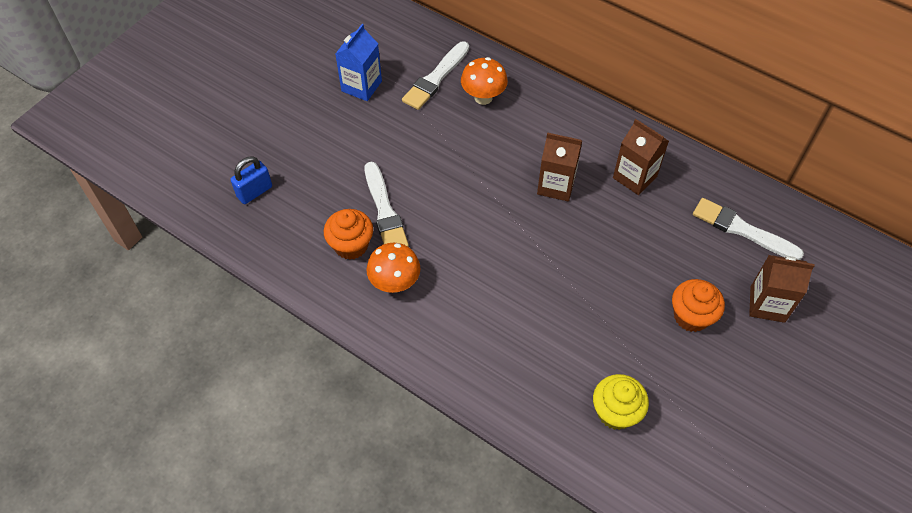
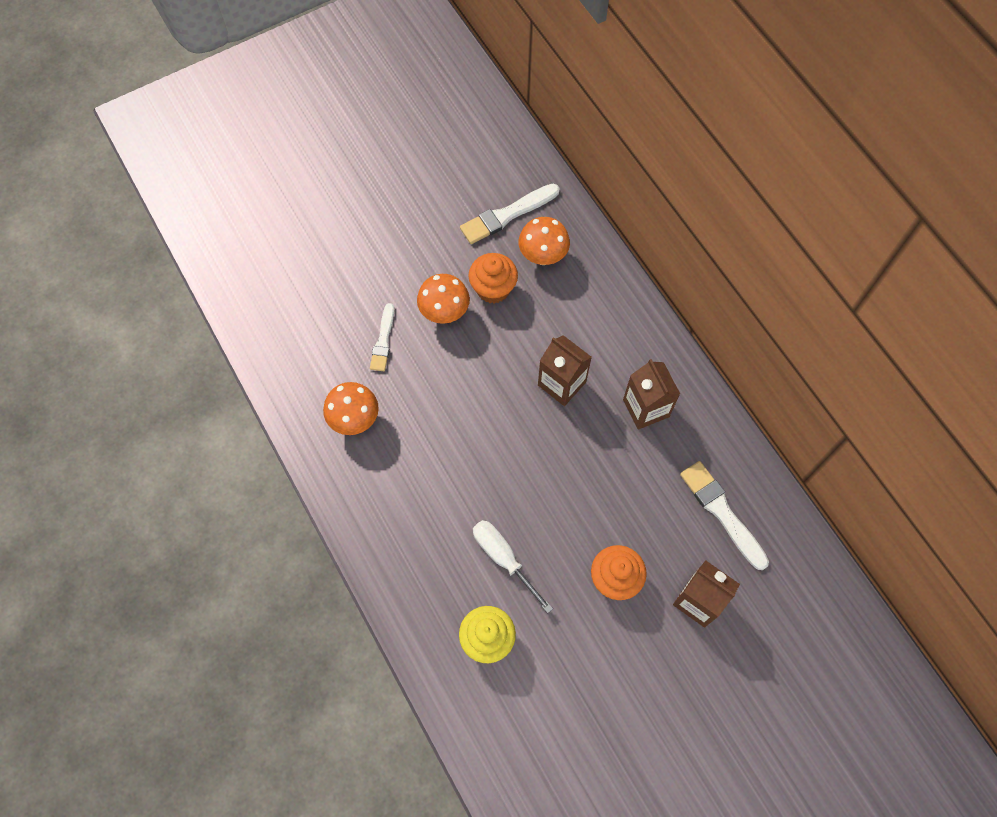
camera: 25 degrees right, 10 degrees up
(255, 192) = (275, 270): blue padlock -> none
(351, 245) = (334, 363): orange cupcake -> orange cupcake (493, 289)
(361, 86) = (430, 195): blue carton -> none
(384, 211) = (383, 340): white brush -> white brush, size x0.65
(425, 169) = (444, 312): none -> orange mushroom
(589, 340) = (503, 558): none -> white screwdriver

